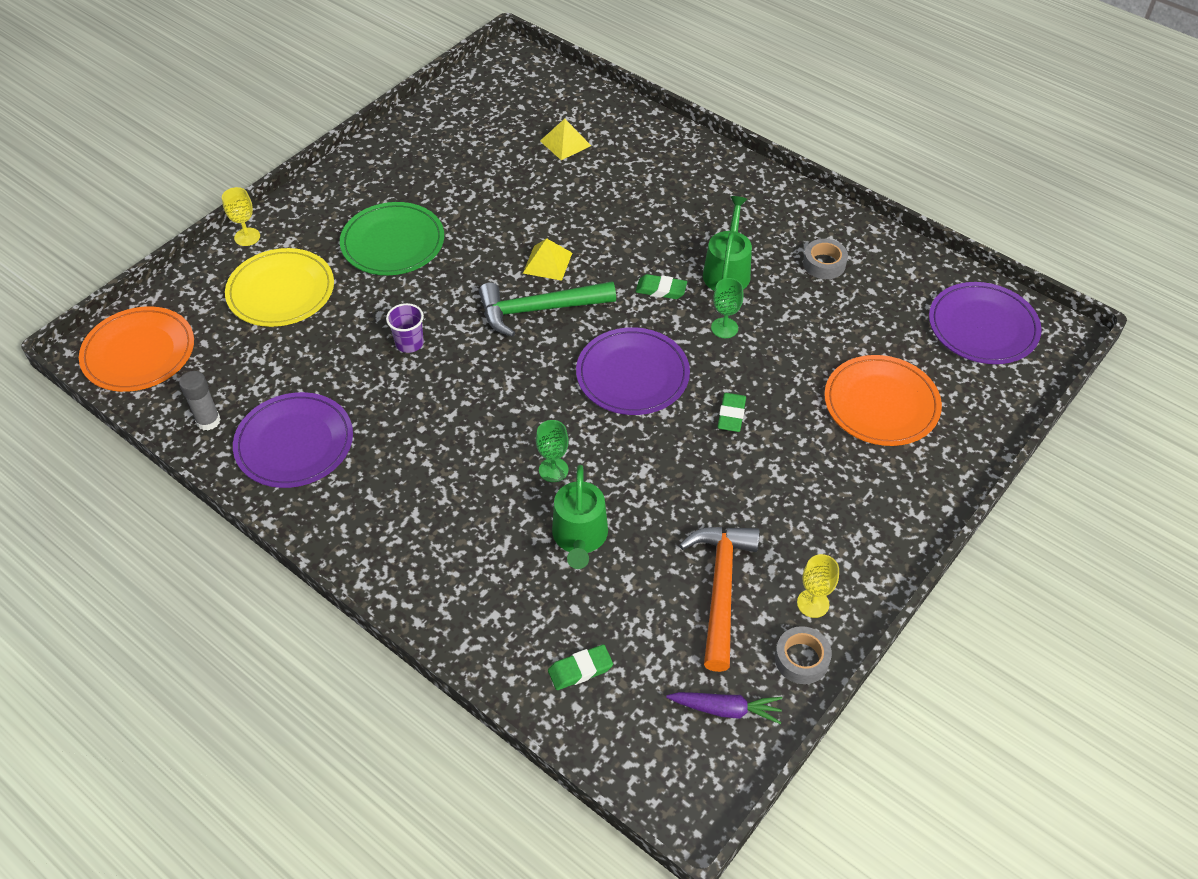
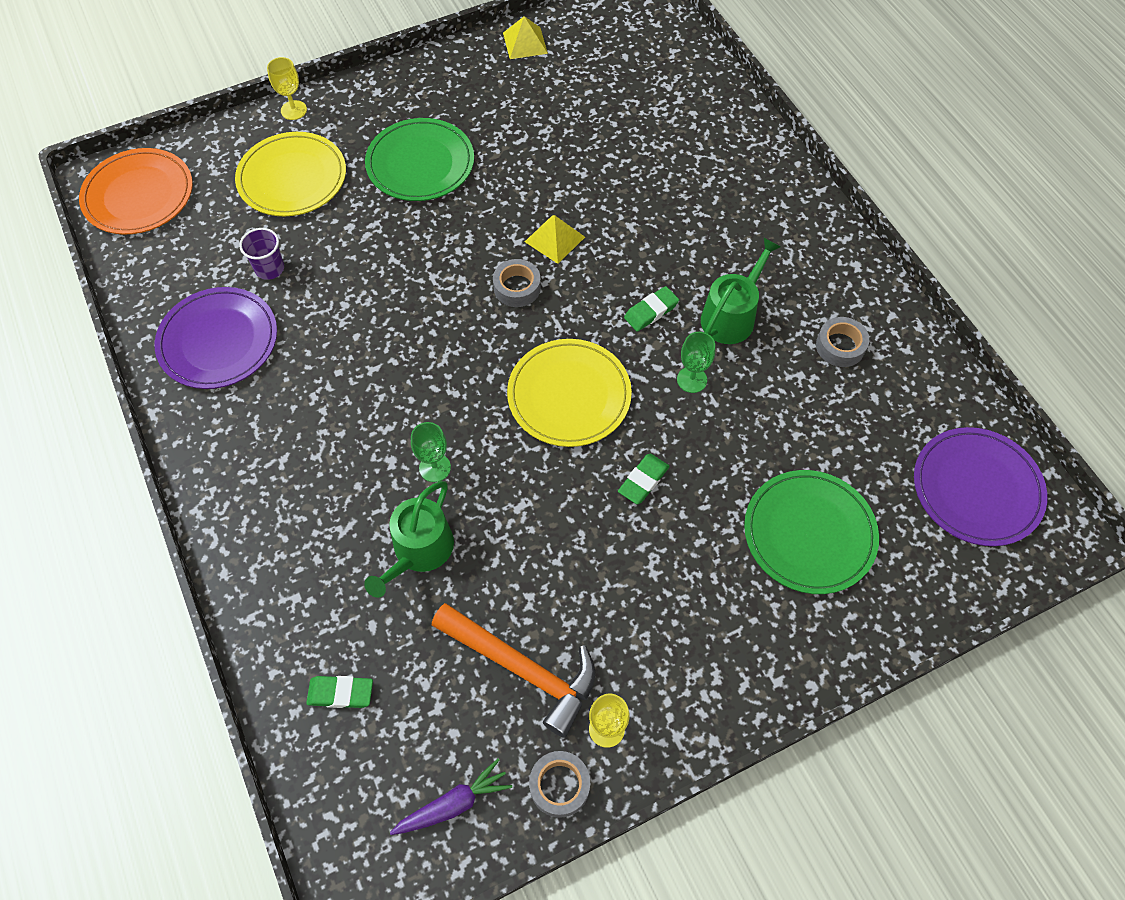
camera: 25 degrees right, 10 degrees up
(208, 421) = (158, 288): grey glue stick -> none
(409, 343) = (376, 277): purple cup -> purple cup (269, 268)
(538, 310) = (517, 287): green hammer -> grey tape
(565, 143) = (646, 112): yellow pyramid -> yellow pyramid (525, 43)
(632, 375) = (569, 395): purple plate -> yellow plate
(661, 290) = (651, 311): green eraser -> green eraser turned 75 degrees counterclockwise
(720, 588) = (523, 669): orange hammer -> orange hammer turned 90 degrees clockwise
(725, 709) = (453, 804): purple carrot -> purple carrot turned 60 degrees counterclockwise
(881, 404) = (809, 533): orange plate -> green plate

